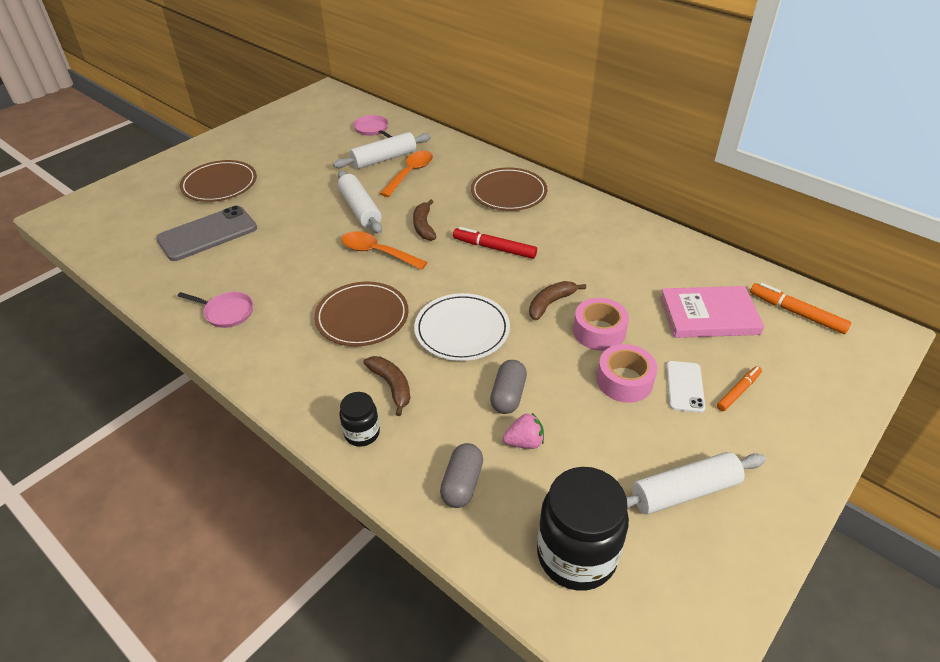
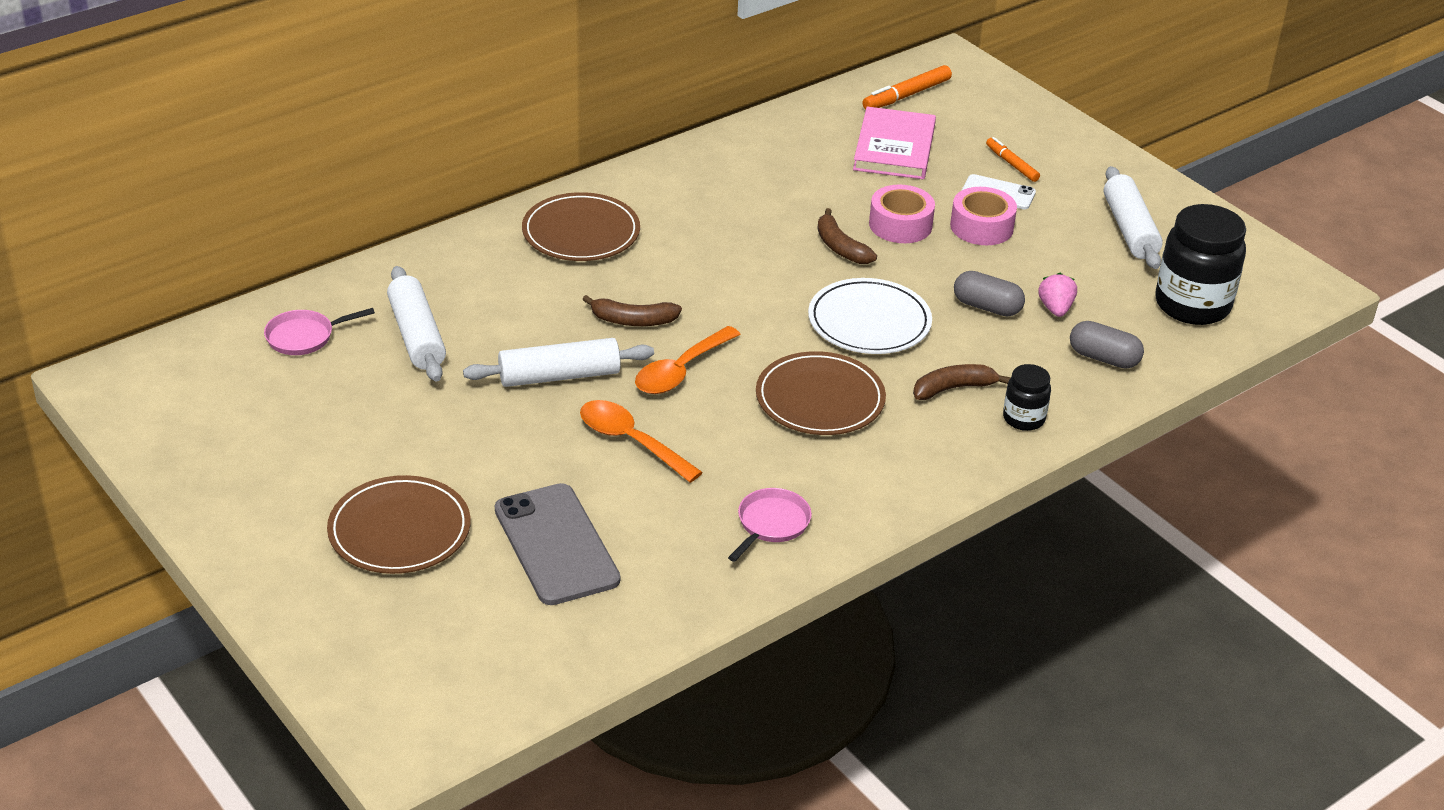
camera: 80 degrees left, 5 degrees down
(410, 173) = (478, 314): orange spoon -> orange spoon (630, 441)
(494, 248) = (711, 269): red marker -> none

